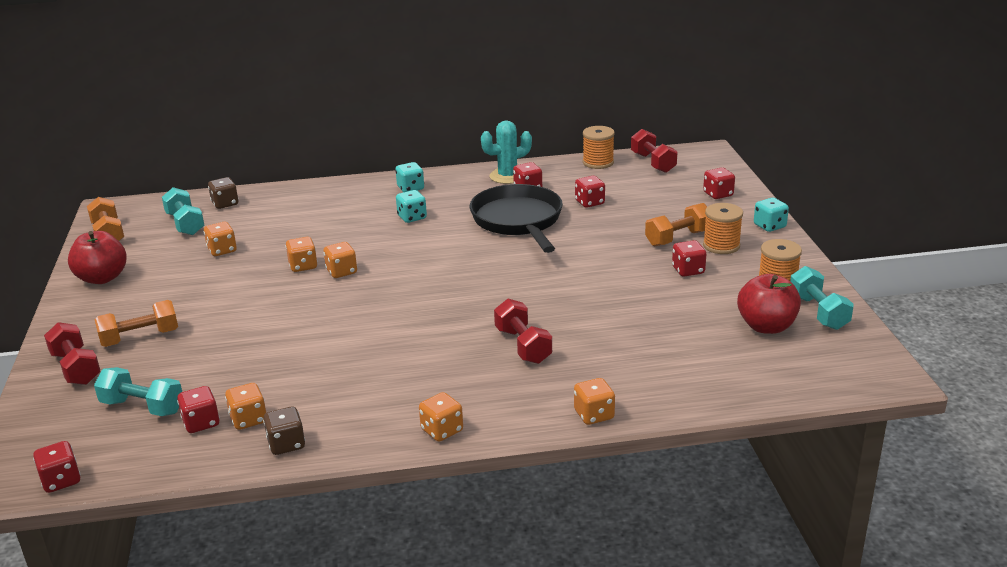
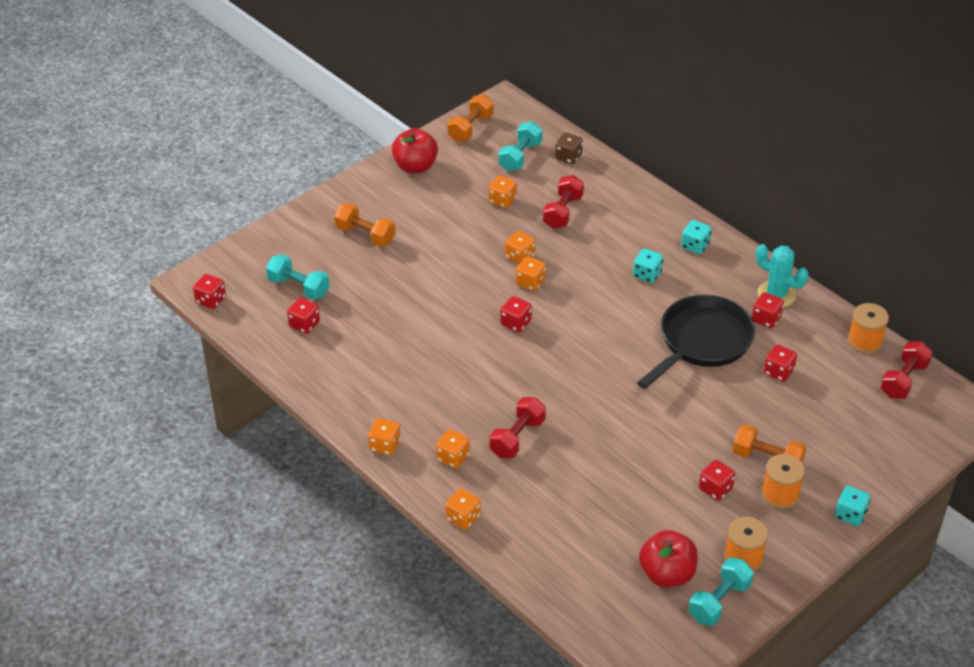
camera: 55 degrees right, 15 degrees up
(76, 368) = (311, 229): red dumbbell -> red dumbbell (563, 212)
(142, 407) = (298, 287): turquoise dumbbell -> turquoise dumbbell turned 45 degrees counterclockwise
(248, 419) = (324, 344): orange dice -> orange dice (453, 457)
(286, 444) = (314, 377): brown dice -> none
(718, 194) = (881, 454): red dice -> red dice (515, 323)

